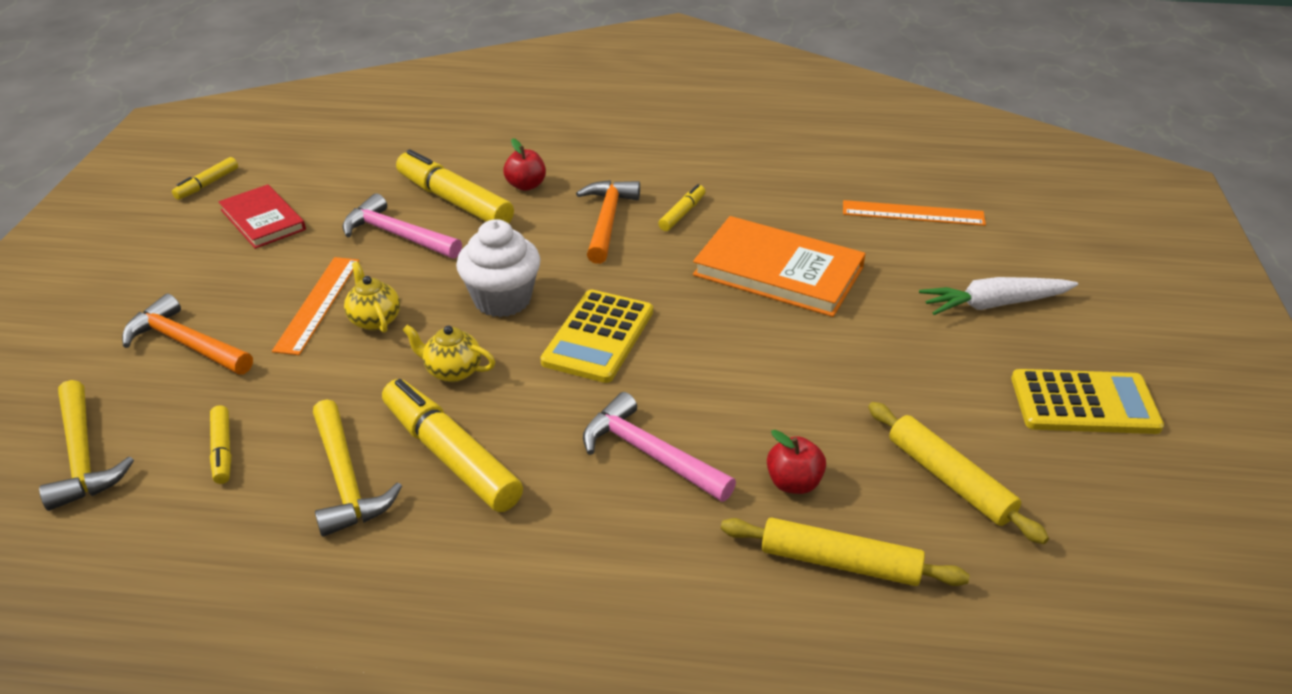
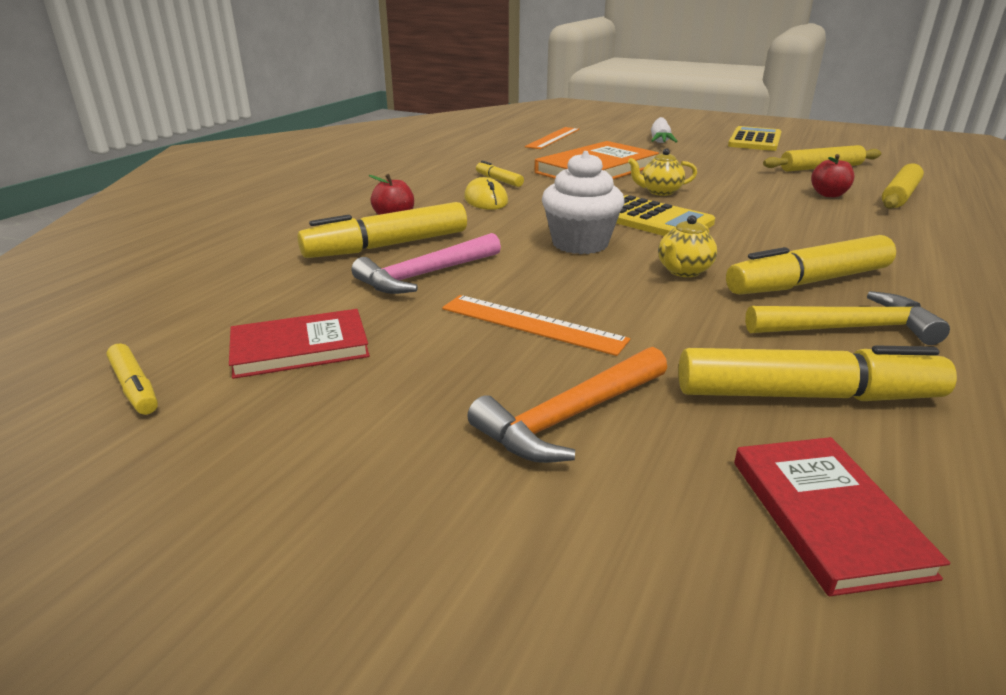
camera: 70 degrees left, 10 degrees down
(83, 456) = (827, 516): yellow hammer -> red book
(222, 451) = (806, 396): yellow marker -> yellow marker, size x2.01
(374, 320) = (581, 297): yellow teapot -> yellow teapot (660, 192)
(607, 220) = (486, 200): orange hammer -> yellow mouse
(649, 454) = (801, 222): pink hammer -> none

